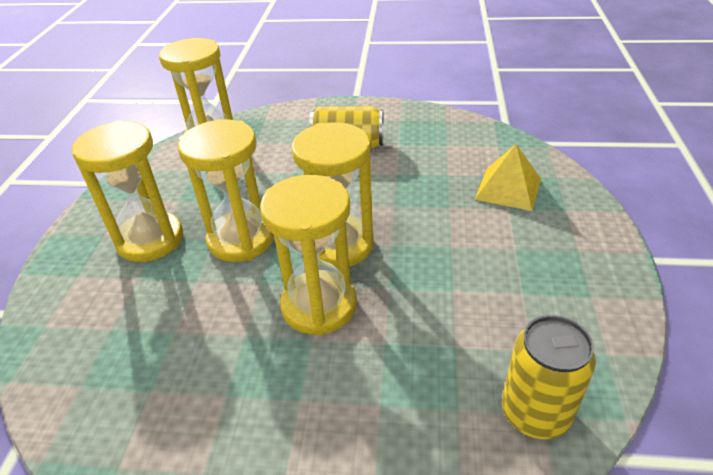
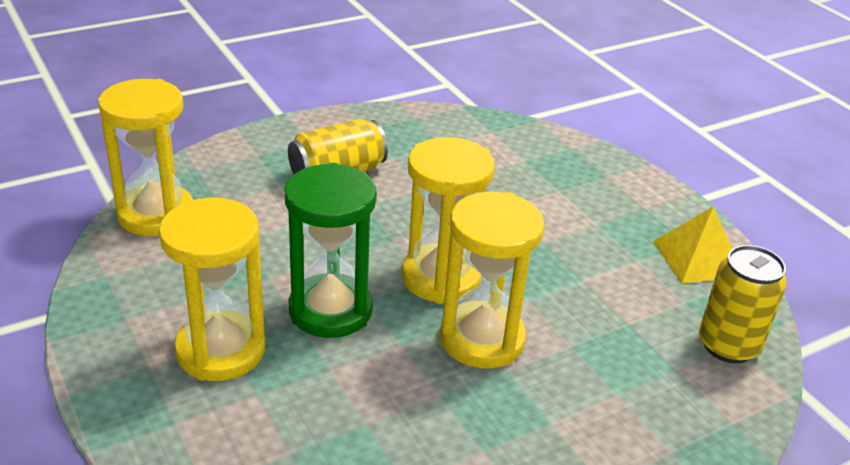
camera: 40 degrees left, 5 degrees down
(241, 239) = (330, 310): yellow hourglass -> green hourglass
(508, 188) = (541, 171): yellow pyramid -> yellow pyramid (698, 258)

